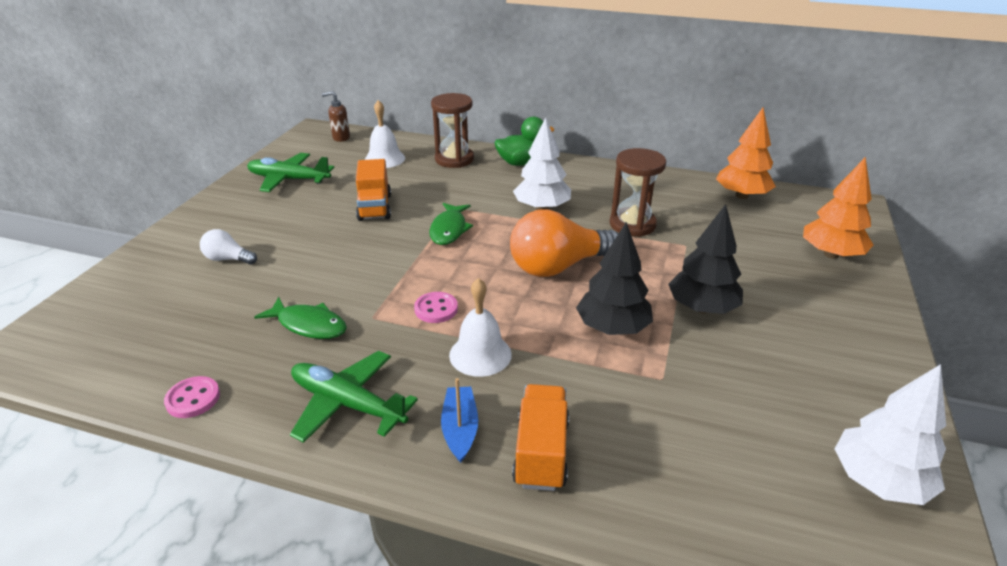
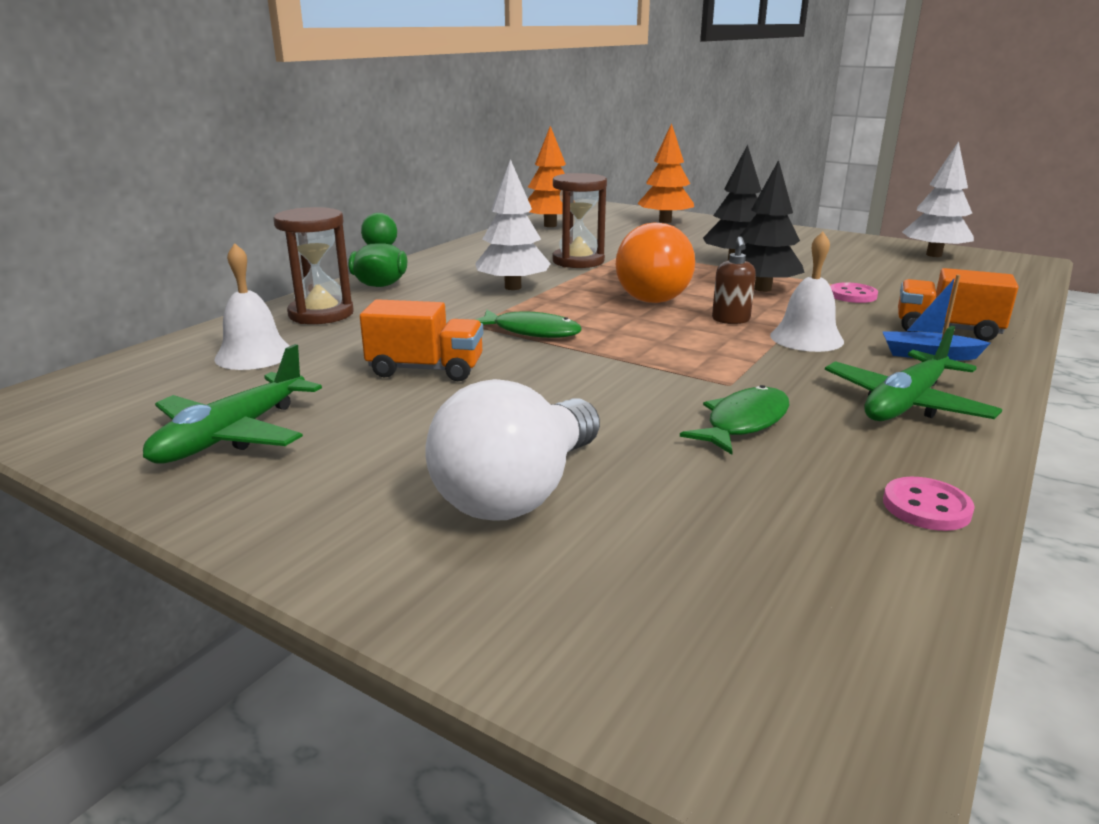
camera: 75 degrees left, 10 degrees down
(228, 259) = (518, 492): white light bulb -> white light bulb, size x2.04
(341, 138) = (100, 384): brown soap dispenser -> brown soap dispenser (730, 320)
(436, 309) = (718, 351): pink button -> pink button (852, 295)

